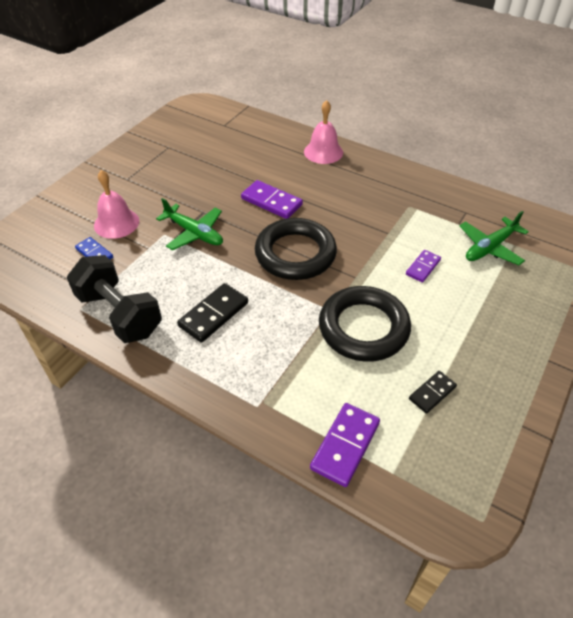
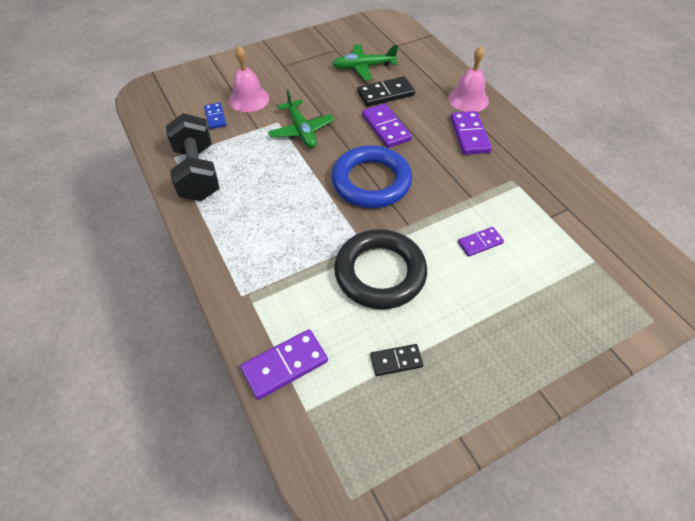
camera: 30 degrees right, 5 degrees up
(214, 314) = (265, 204): black domino -> black domino (385, 94)
(295, 254) = (371, 181): black ring -> blue ring
(347, 182) = (469, 135): none -> purple domino
(489, 247) = (565, 253): green plane -> green plane (363, 67)

